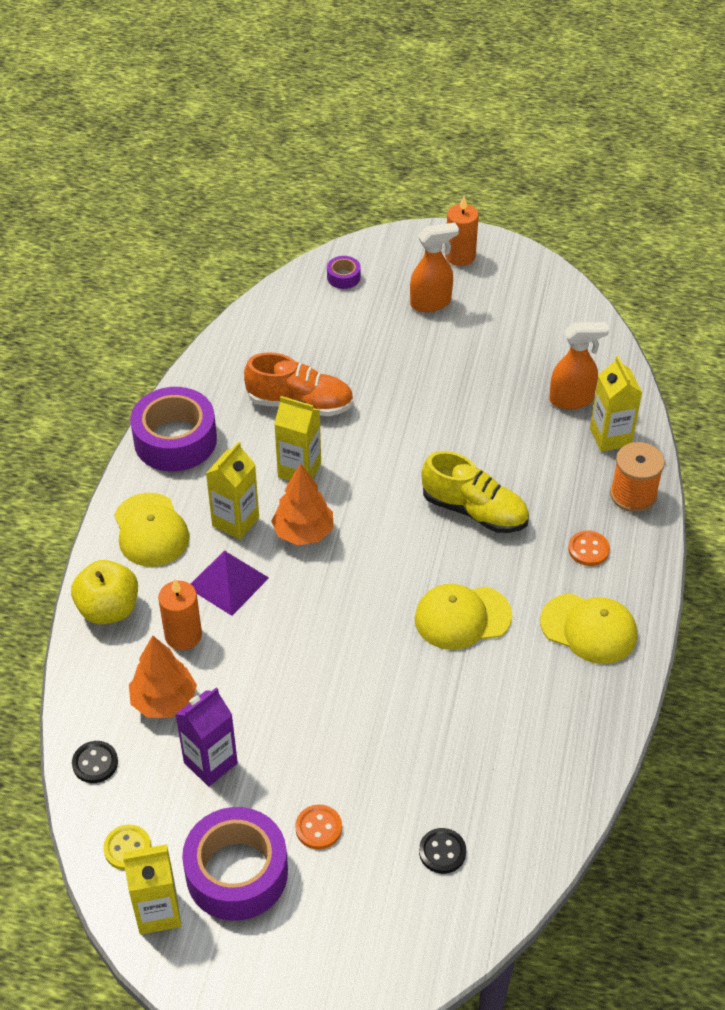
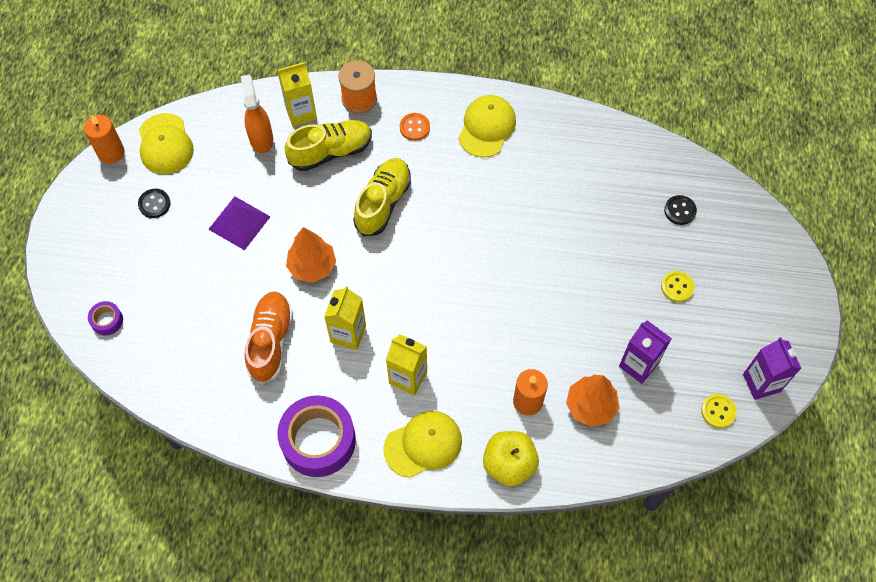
camera: 95 degrees left, 15 degrees up
(95, 763) = (653, 447): black button -> black button (154, 204)
(158, 912) = (761, 383): yellow carton -> purple carton
(228, 582) = (471, 375): purple pyramid -> purple pyramid (239, 222)
(237, 873) = (721, 335): purple tape -> none
(303, 532) = (415, 324): orange tree -> orange tree (312, 266)
(318, 828) = (677, 287): orange button -> yellow button
(431, 303) = (144, 245): orange spray bottle -> none
(460, 256) = (82, 225): orange candle -> orange candle (111, 153)
(462, 617) = (486, 207): yellow cap -> yellow cap (165, 144)
(551, 463) = (331, 152): none -> yellow shoe

